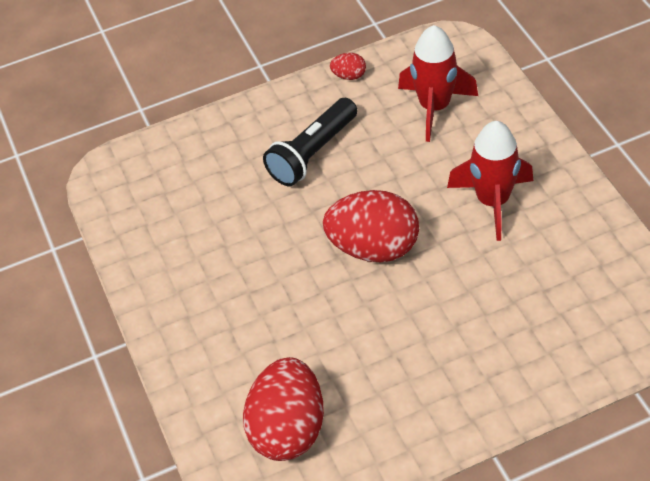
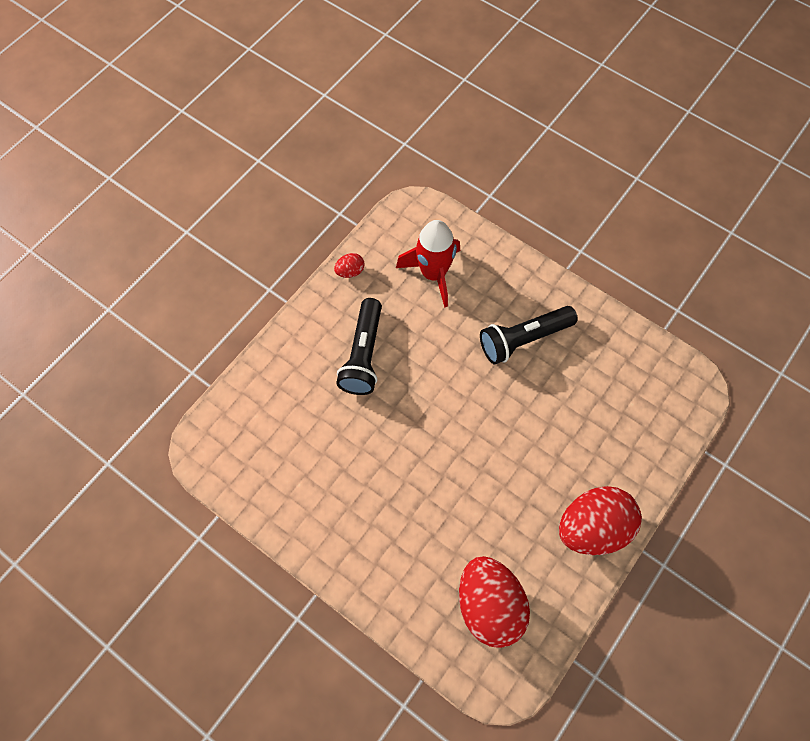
camera: 35 degrees left, 15 degrees up
(373, 248) = (460, 419): red egg -> red egg (592, 528)
(492, 201) = (523, 339): red rocket -> black flashlight

